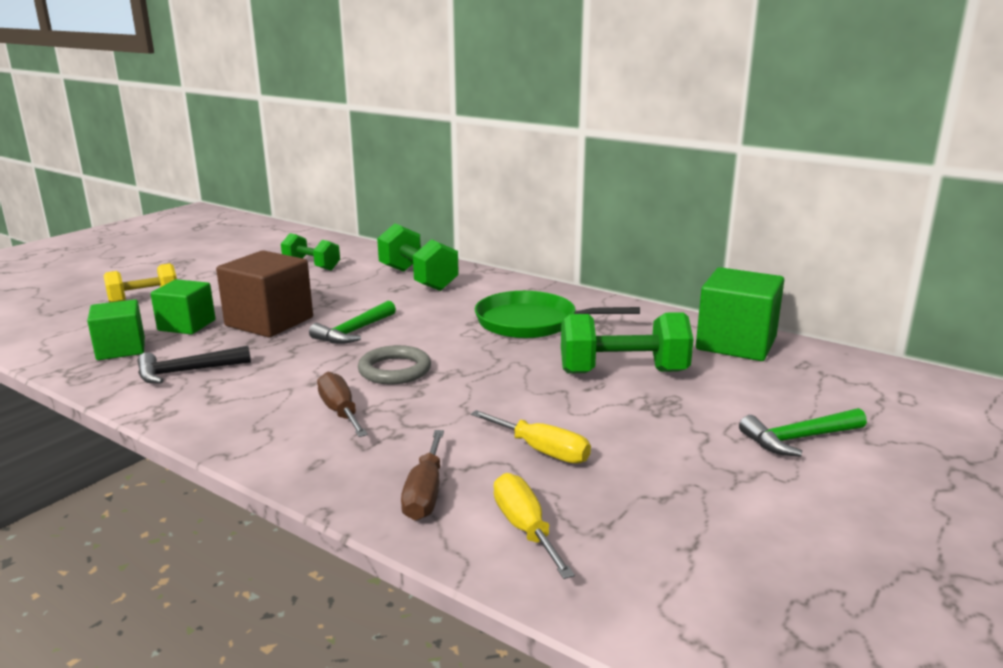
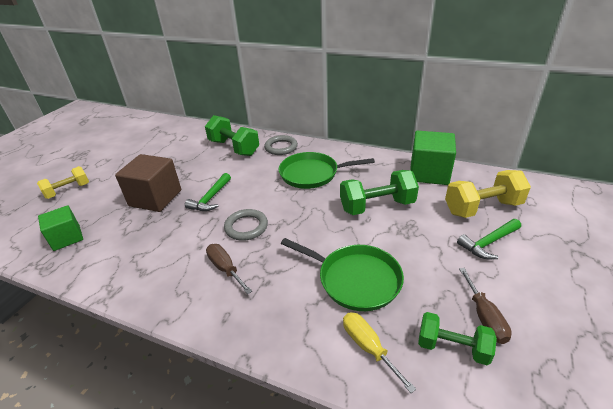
camera: 10 degrees left, 15 degrees up
(187, 325) = (103, 209): green cube -> none
(187, 372) = (117, 251): black hammer -> none
(311, 266) = (166, 146): green dumbbell -> green dumbbell (452, 347)
(425, 493) = (300, 329): brown screwdriver -> brown screwdriver (484, 317)
(495, 286) = (281, 147): none -> grey ring
(542, 451) = (355, 279): yellow screwdriver -> green pan
(811, 396) = (482, 208): none -> yellow dumbbell

